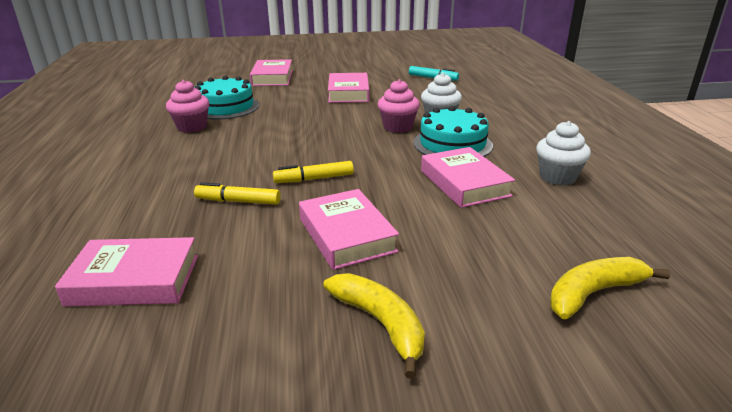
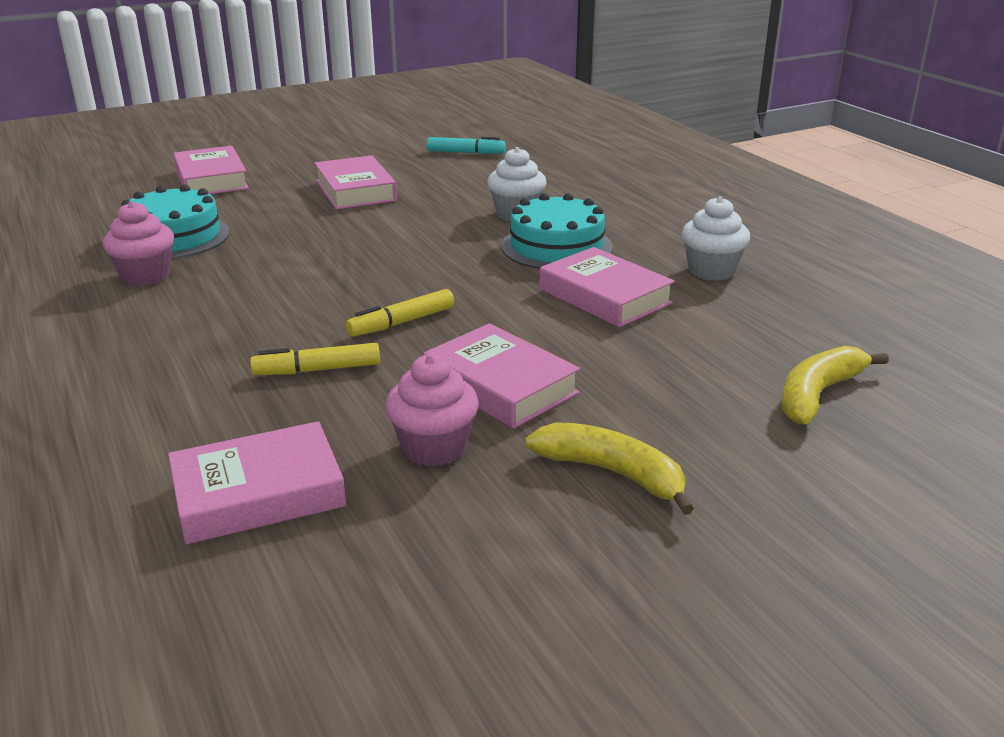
camera: 20 degrees left, 0 degrees up
(398, 127) = (466, 233): pink cupcake -> pink cupcake (434, 448)

